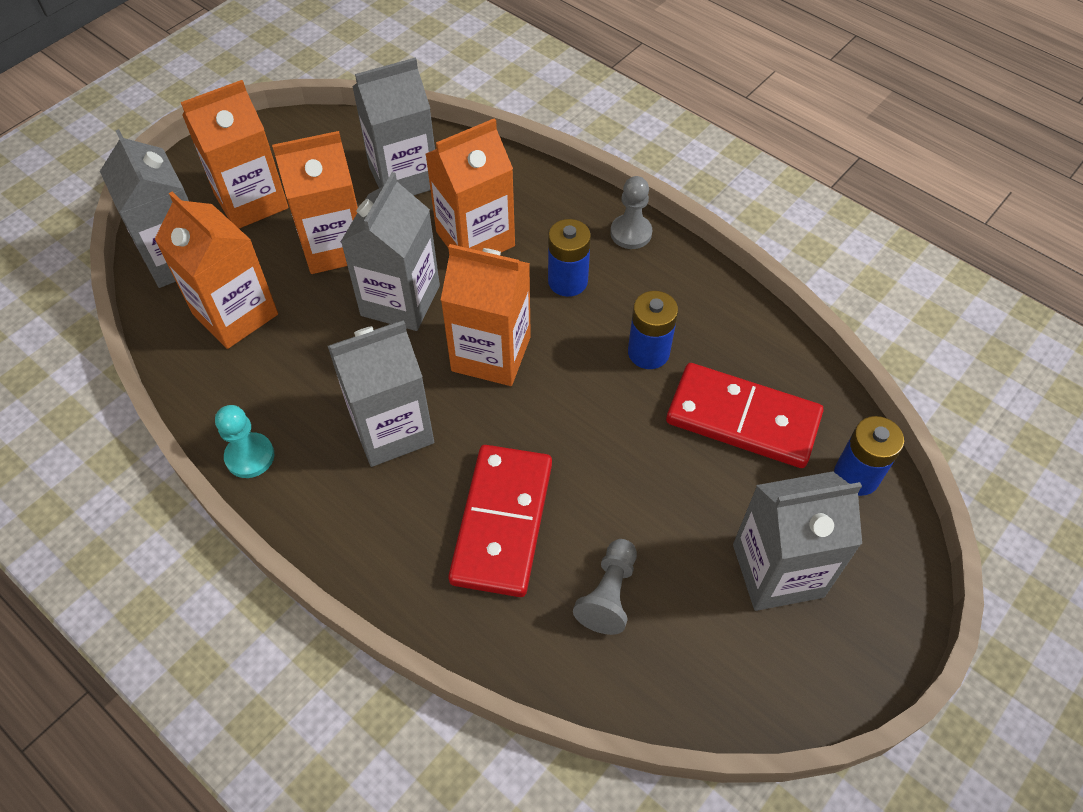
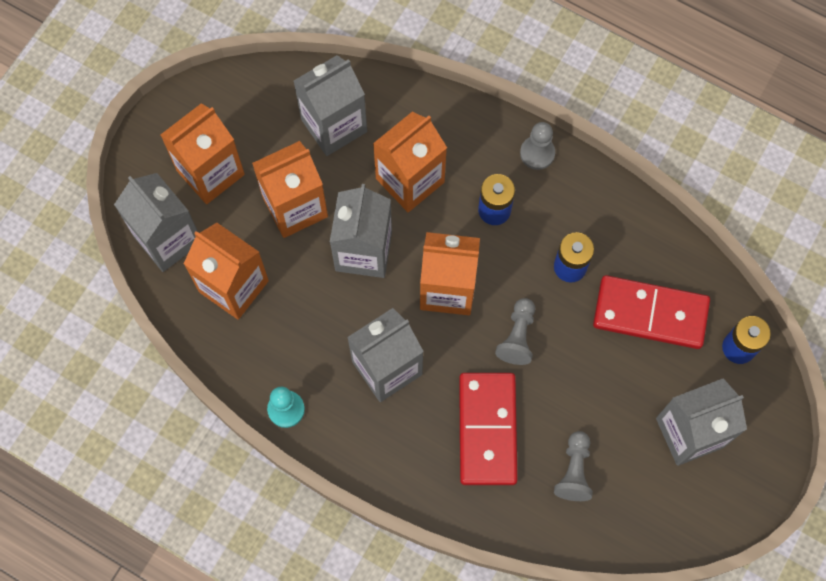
camera: 10 degrees left, 15 degrees up
(566, 419) = (517, 336): none -> grey pawn

